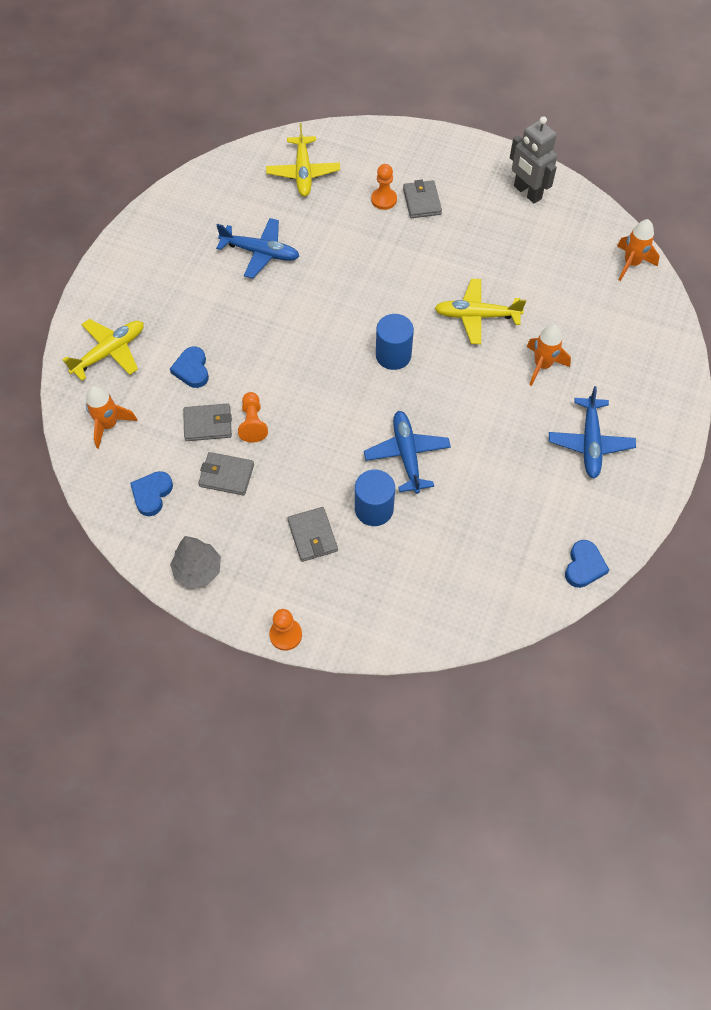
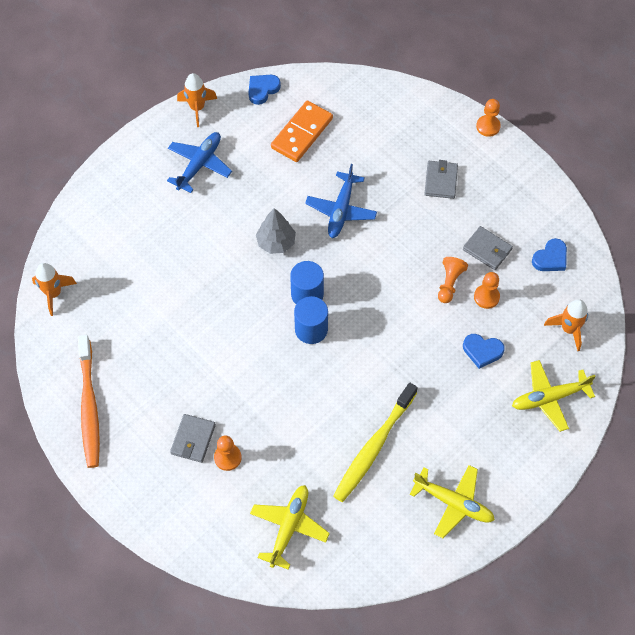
camera: 155 degrees left, 0 degrees up
(192, 369) = (482, 351): blue heart -> blue heart turned 90 degrees clockwise
(198, 570) = (534, 190): grey tree -> grey tree (276, 242)
(208, 424) = (486, 297): grey wallet -> orange pawn
(260, 253) = (374, 447): blue plane -> yellow toothbrush
(374, 509) = (387, 182): blue cylinder -> blue cylinder (311, 329)
(476, 316) = (217, 300): yellow plane -> yellow plane (453, 503)
(503, 528) = (301, 133): none -> orange domino
(527, 192) = (89, 406): grey robot -> orange toothbrush
(542, 365) = (193, 236): orange rocket -> orange rocket (197, 108)

